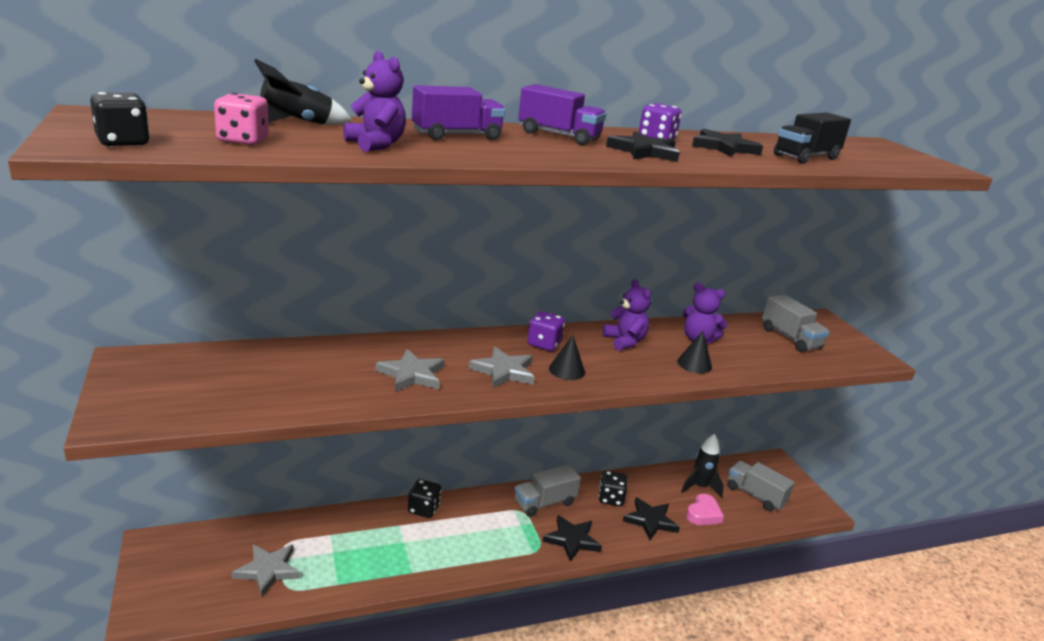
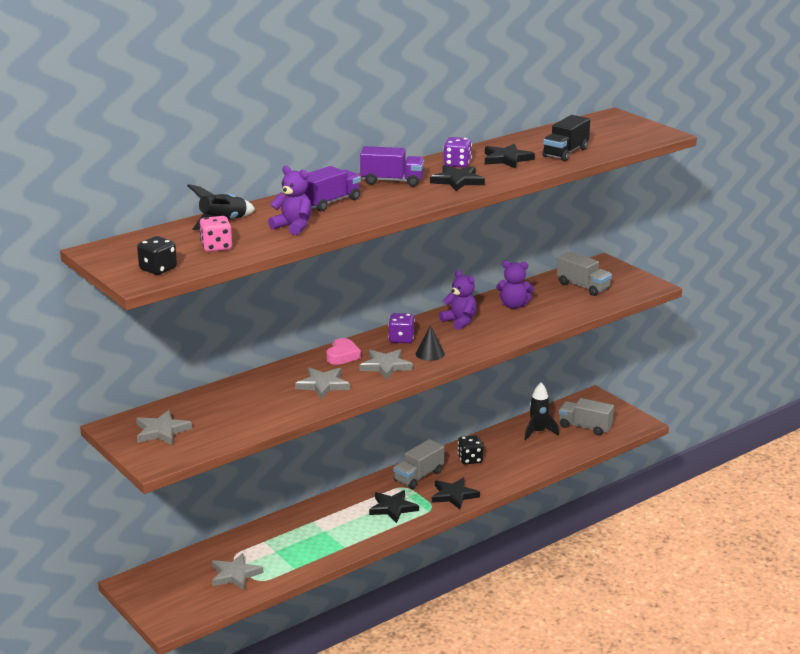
camera: 15 degrees left, 0 degrees up
(171, 380) = (162, 431): none -> grey star
(423, 509) = (324, 506): black dice -> none
(650, 521) = (508, 466): black star -> black star (393, 508)
(694, 364) = (519, 325): black cone -> none
(703, 514) = (548, 451): pink heart -> pink heart (342, 355)

